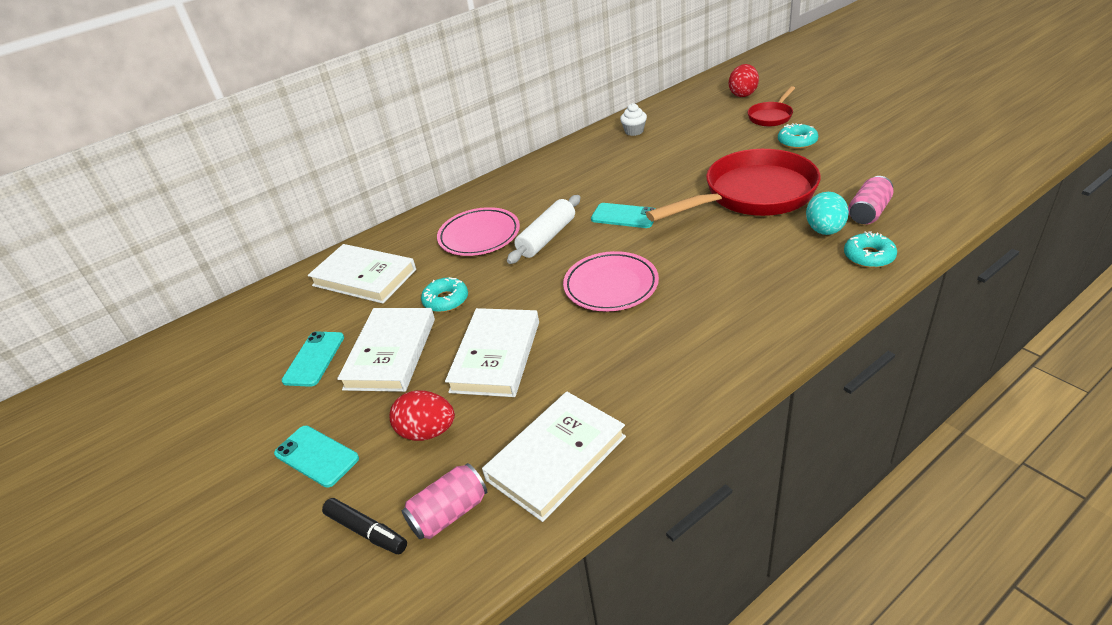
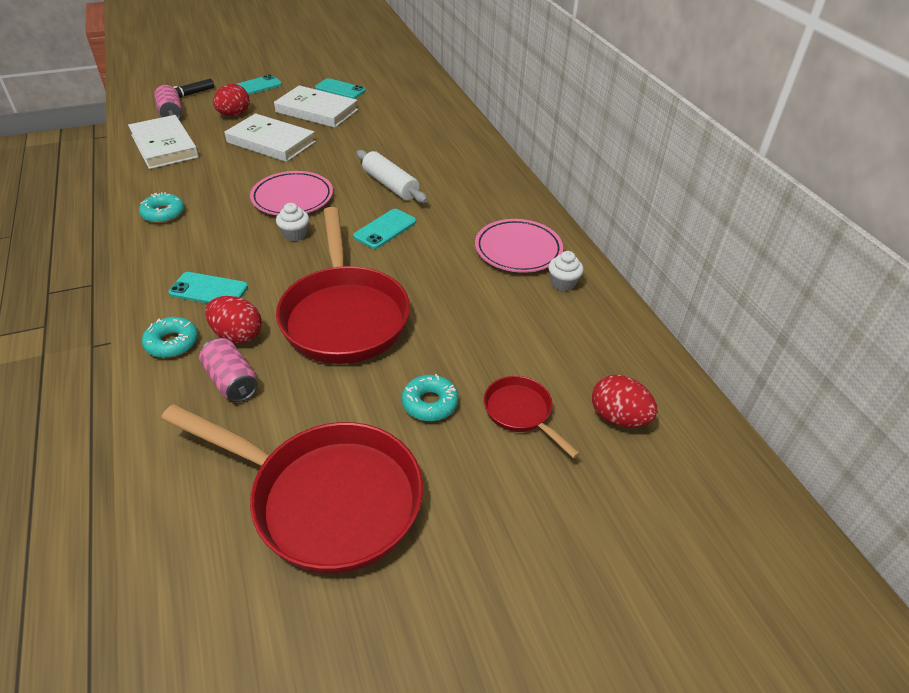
camera: 100 degrees right, 5 degrees up
(364, 278) = (414, 109): white book -> none
(446, 300) = (352, 134): turquoise donut -> turquoise donut (163, 213)
(479, 236) = (425, 157): pink plate -> pink plate (518, 250)
(671, 258) = (295, 234): none -> white cupcake
(792, 269) = (209, 290): none -> turquoise phone
(824, 230) = (237, 335): turquoise egg -> red egg
(903, 148) = (326, 499): none -> red pan

